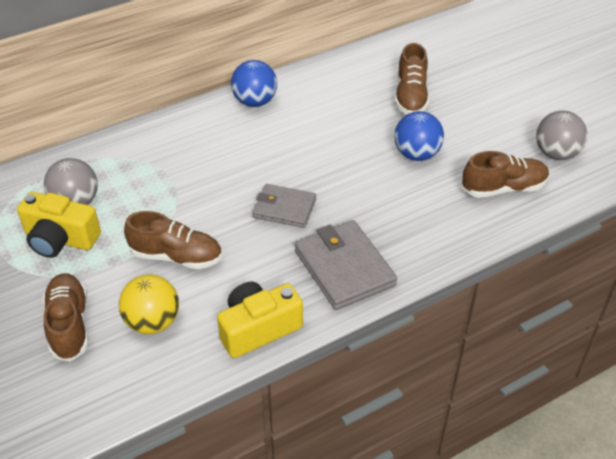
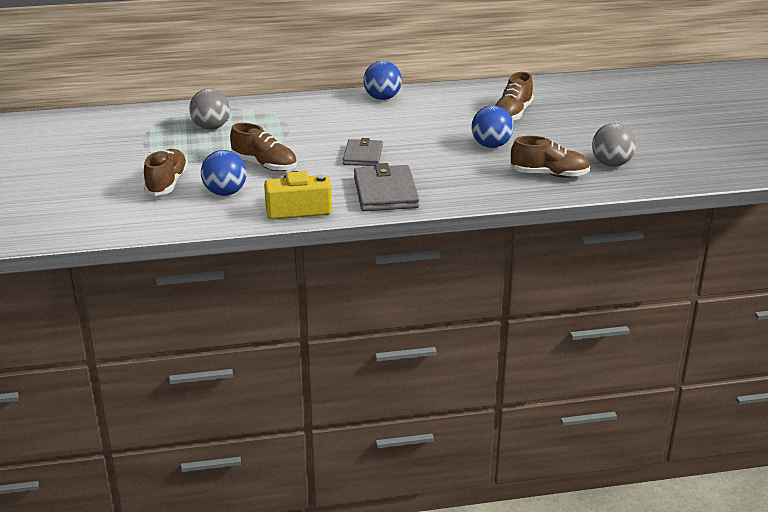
camera: 20 degrees right, 15 degrees down
(60, 239) = (188, 143): yellow camera -> none
(152, 322) = (225, 192): yellow ball -> blue ball
(284, 208) = (363, 155): grey wallet -> grey wallet turned 60 degrees clockwise

